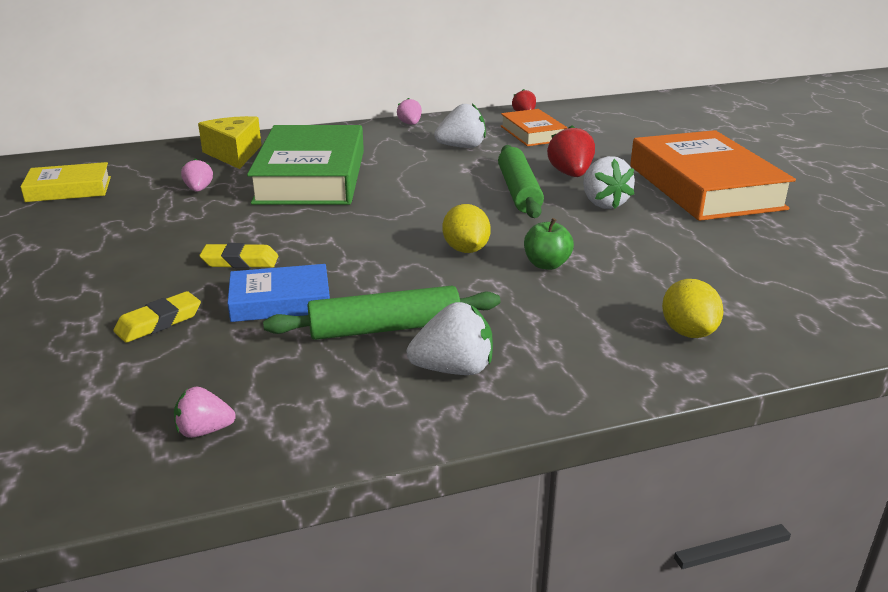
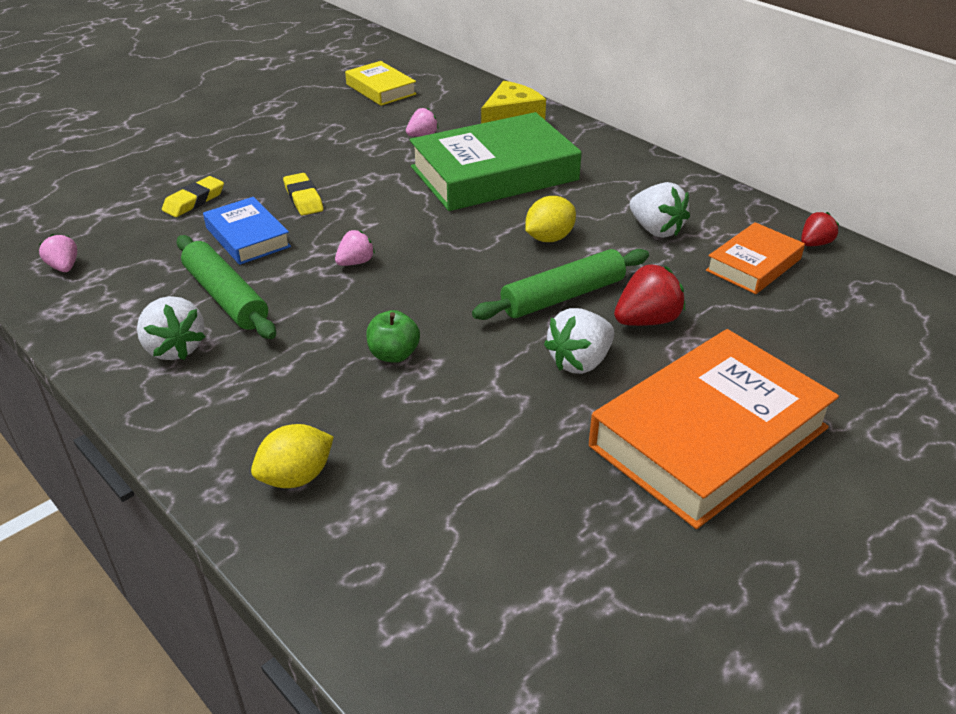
camera: 65 degrees right, 10 degrees up
(158, 322) = (194, 201): yellow eraser -> yellow eraser turned 75 degrees counterclockwise
(410, 124) = (689, 181): pink strawberry -> pink strawberry (355, 262)
(466, 250) = (395, 299): yellow lemon -> yellow lemon (549, 238)

